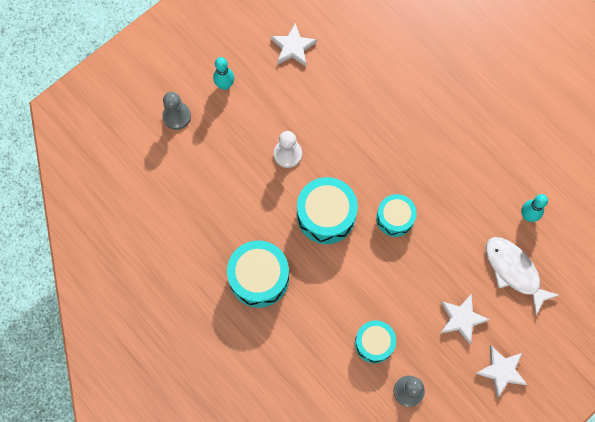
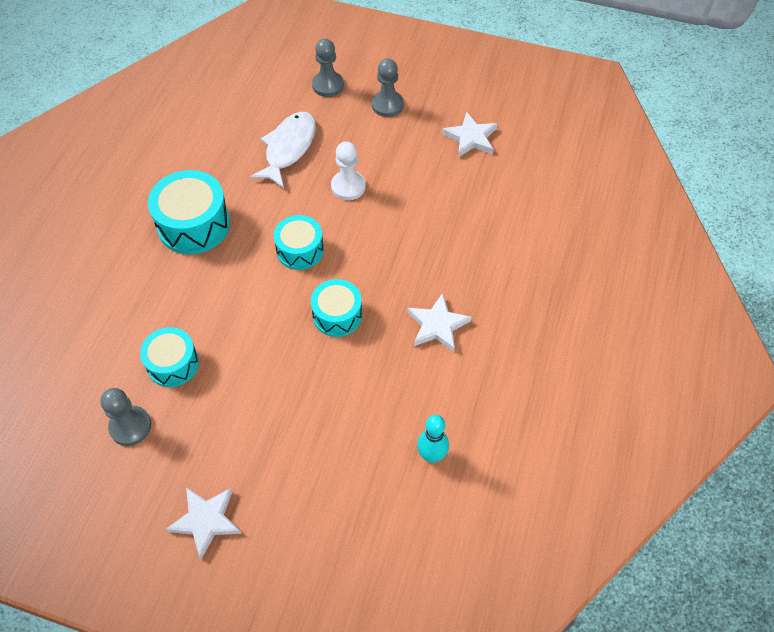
camera: 60 degrees right, 15 degrees down
(225, 85) = (387, 105): turquoise bowling pin -> grey pawn
(326, 215) = (300, 250): turquoise drum -> turquoise drum, size x0.64
(462, 319) = (251, 442): white star -> white star (437, 325)
(514, 271) = (347, 474): white fish -> white fish (288, 148)

